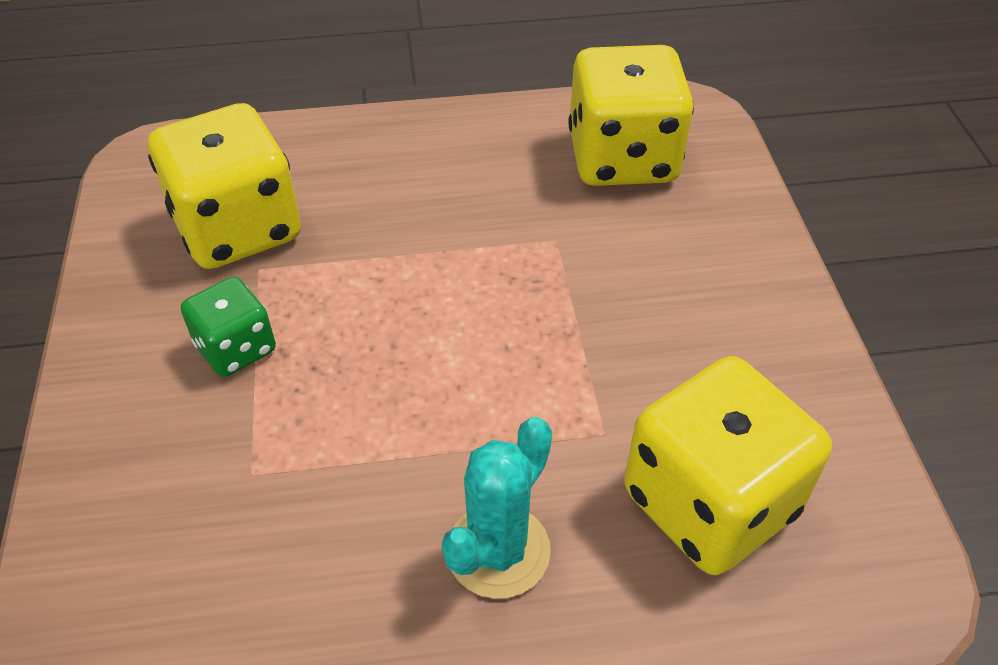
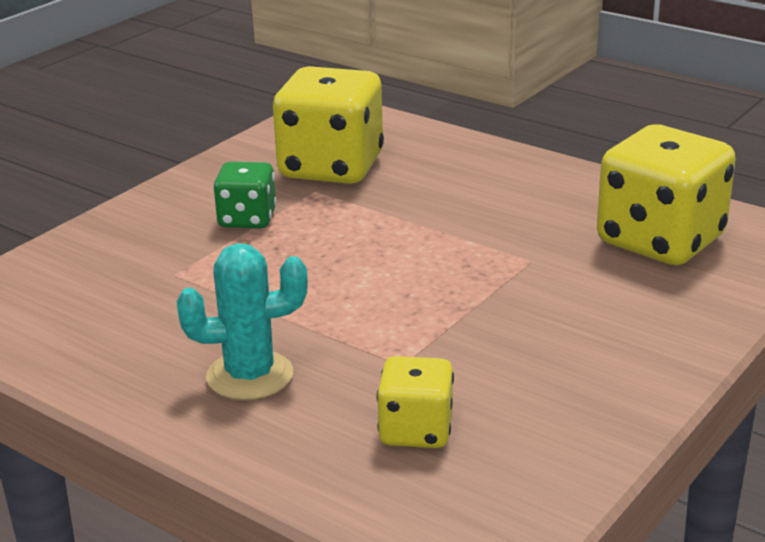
camera: 45 degrees right, 20 degrees down
(709, 502) = (416, 431): yellow dice -> yellow dice, size x0.54

